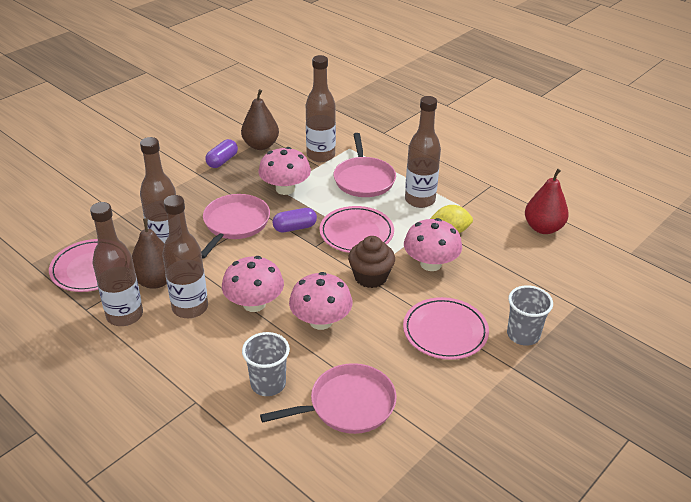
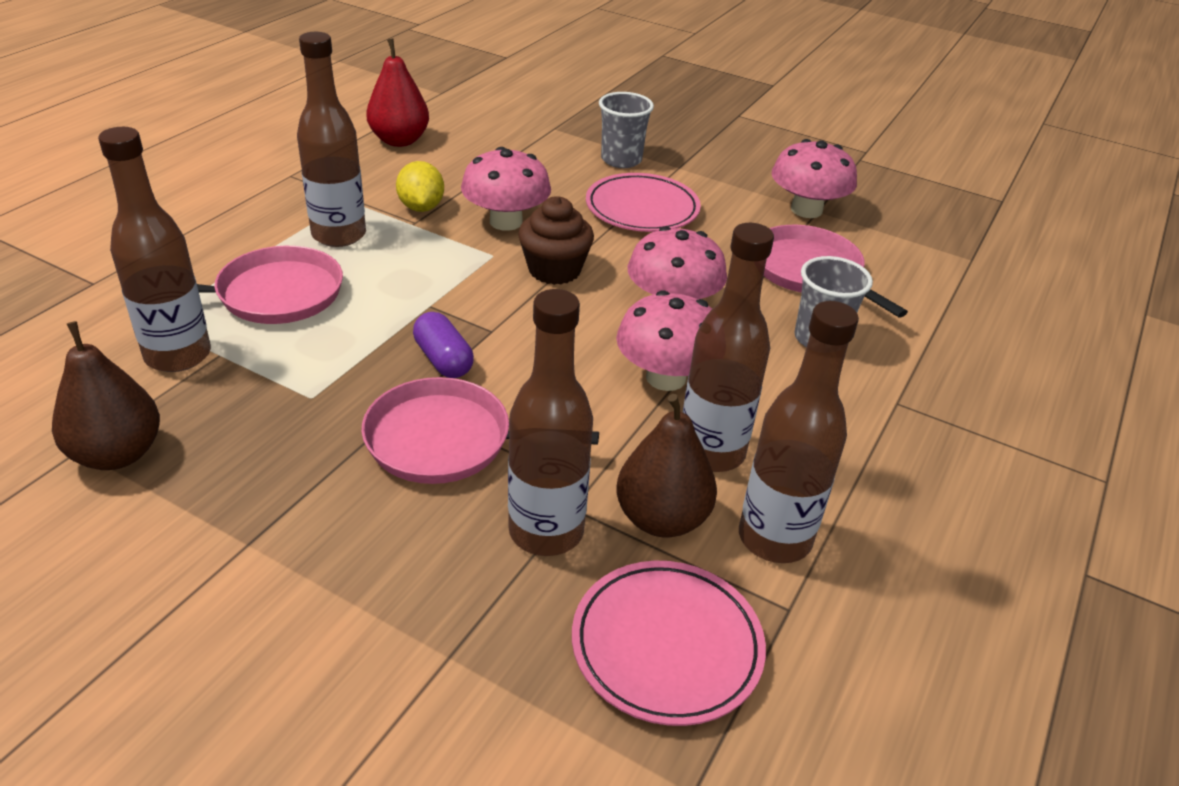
camera: 105 degrees left, 0 degrees up
(222, 161) = (186, 510): purple capsule -> none
(285, 189) = (311, 389): pink mushroom -> pink mushroom (806, 210)
(356, 233) = (445, 291): pink plate -> none

